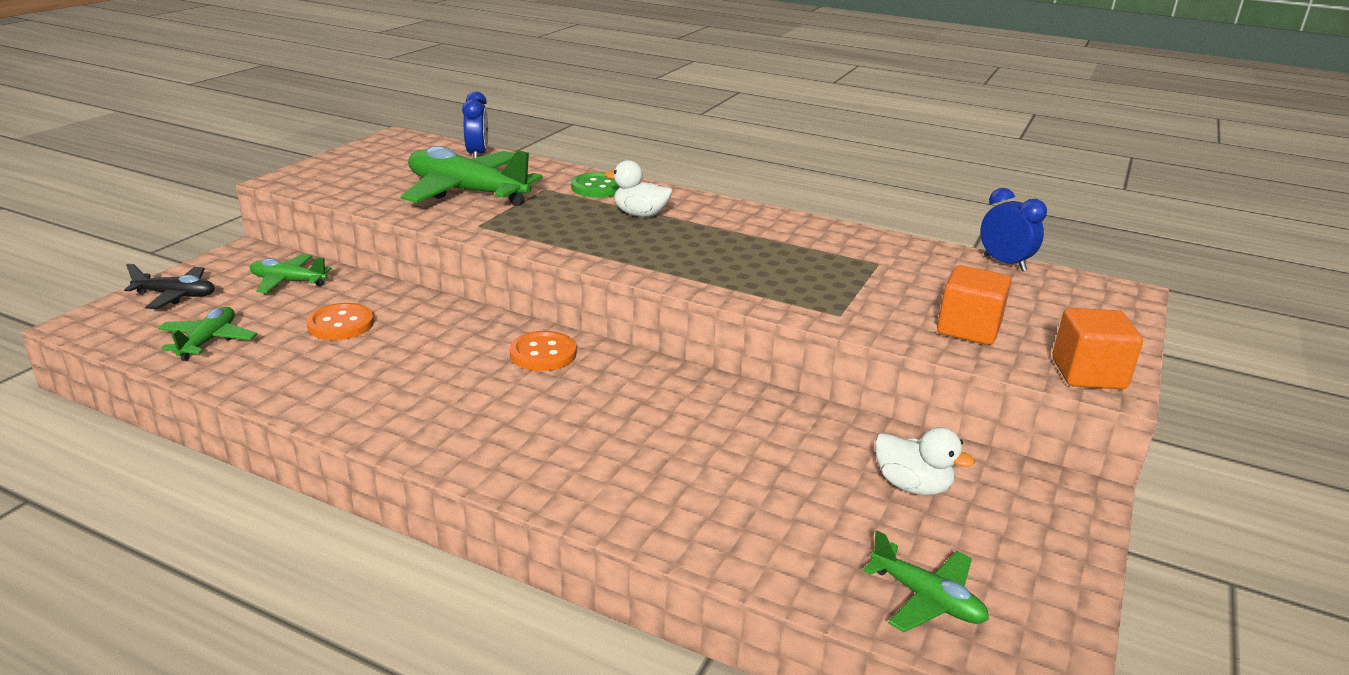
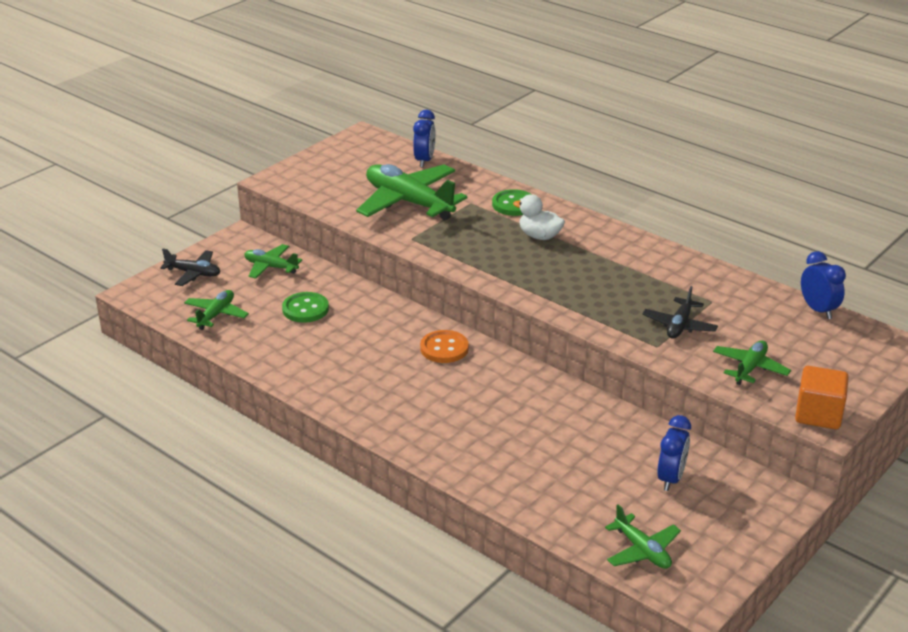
camera: 15 degrees right, 5 degrees up
(341, 324) = (305, 309): orange button -> green button
(854, 291) = (679, 326): none -> black plane
(912, 486) = (671, 478): white duck -> blue clock
(968, 329) = (750, 368): orange cube -> green plane

